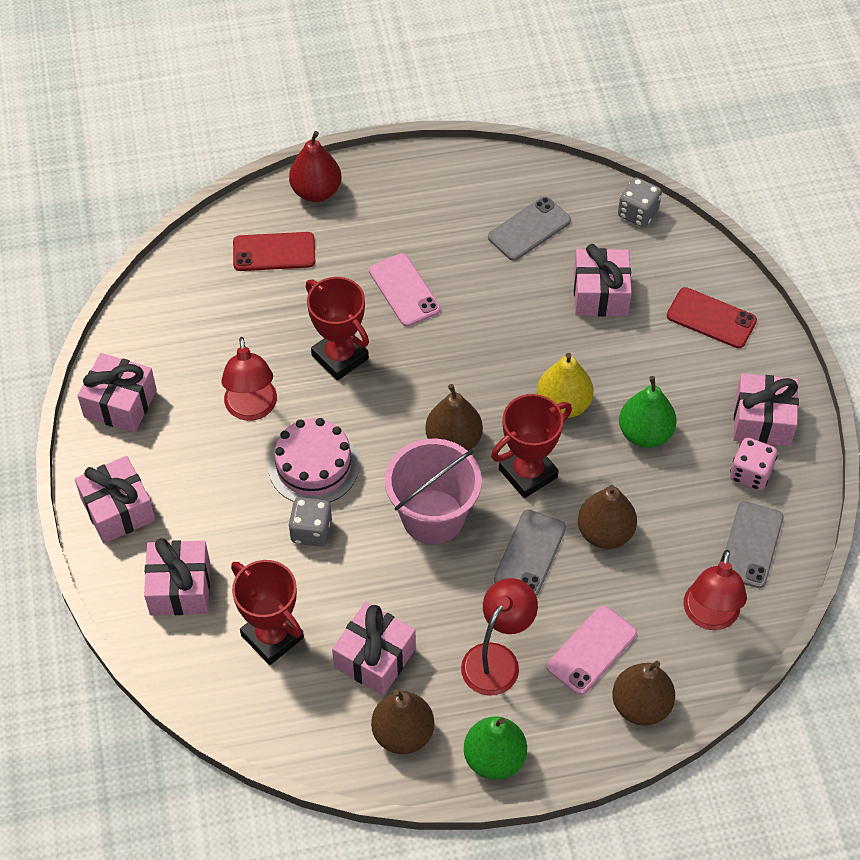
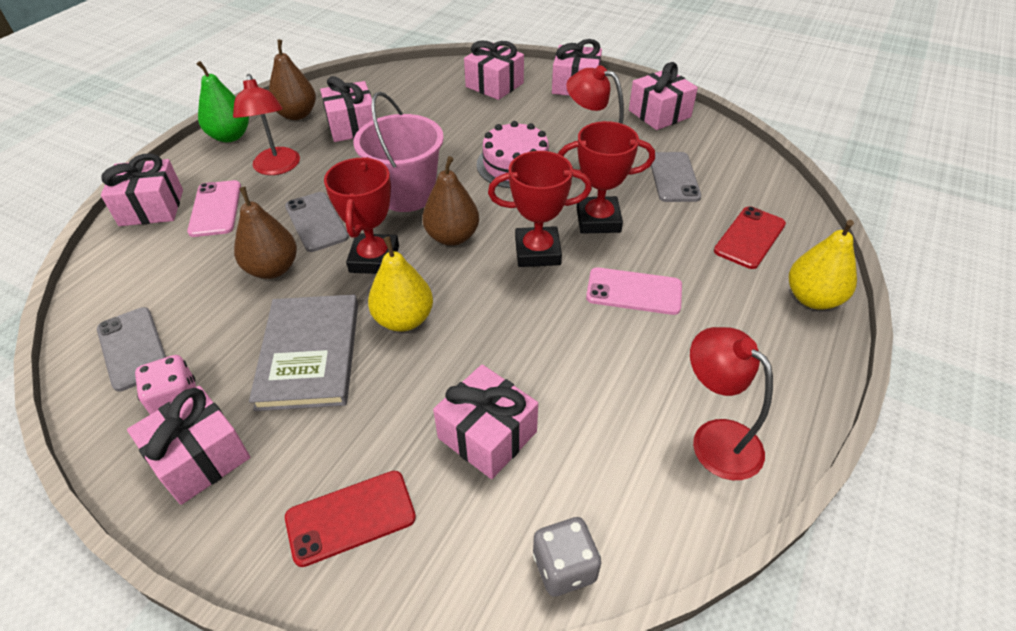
camera: 130 degrees right, 10 degrees down
(272, 636) = (420, 100): red trophy -> red trophy (537, 252)
(311, 531) = (467, 142): grey dice -> none
(316, 191) = (812, 298): red pear -> yellow pear
(529, 229) = (631, 433): grey phone -> grey phone (674, 177)
(641, 705) = (152, 207): brown pear -> pink gift
(645, 433) = (310, 354): green pear -> grey book
(709, 616) = (135, 280): red lamp -> red lamp (715, 438)

